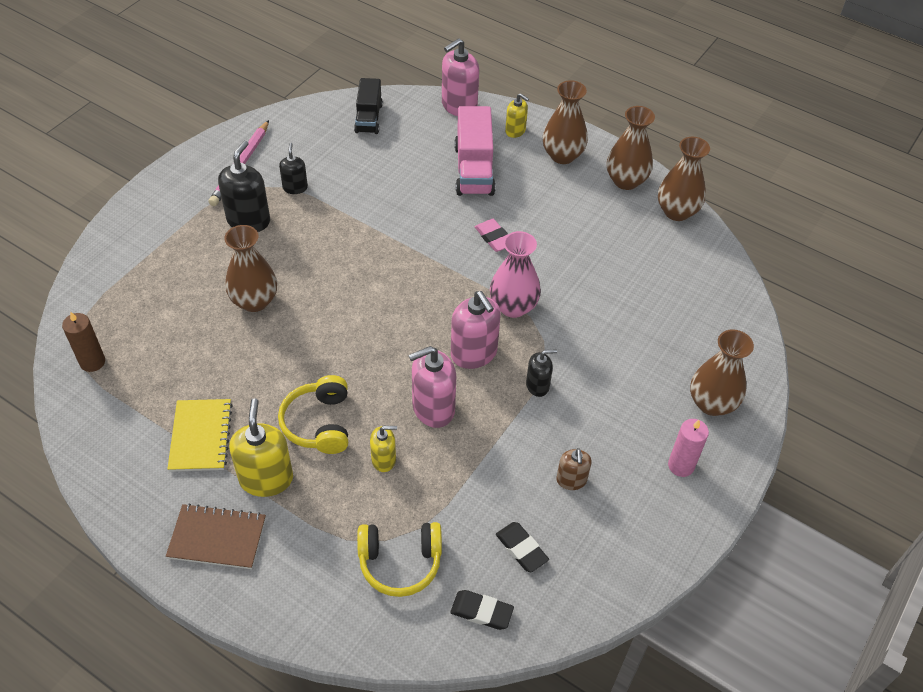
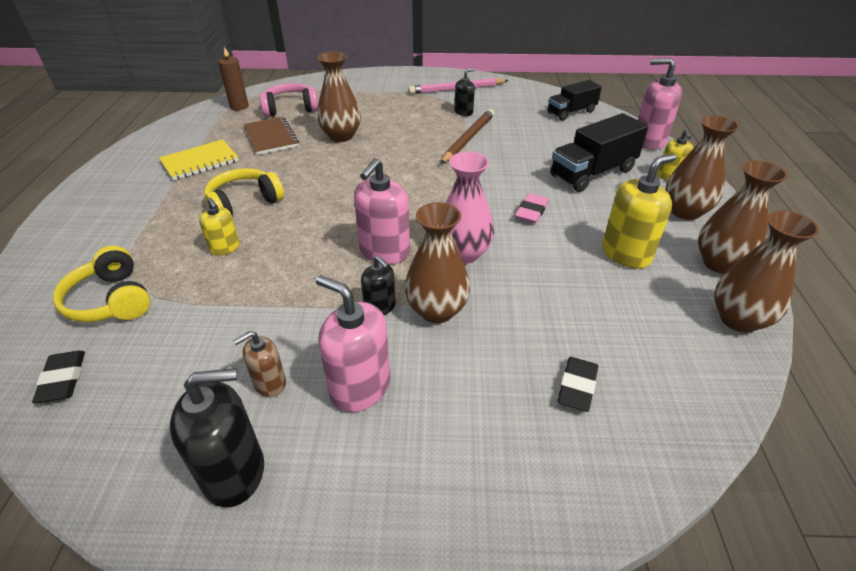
camera: 60 degrees right, 10 degrees down
(147, 318) = (290, 109): none -> pink headphones
(217, 538) = (107, 201): brown notebook -> brown notebook (271, 137)
(248, 220) = (412, 108): black soap dispenser -> black soap dispenser (234, 472)
(266, 479) = (174, 201): yellow soap dispenser -> yellow soap dispenser (626, 253)
(349, 212) = (468, 139): none -> brown pencil
(433, 408) = (301, 253): pink soap dispenser -> pink soap dispenser (360, 387)
(474, 169) = (592, 173): pink truck -> black truck
(521, 549) = (156, 379): black eraser -> black eraser (577, 387)
(681, 465) = (354, 486): pink candle -> none
(712, 403) = (483, 480): brown vase -> brown vase (437, 310)

